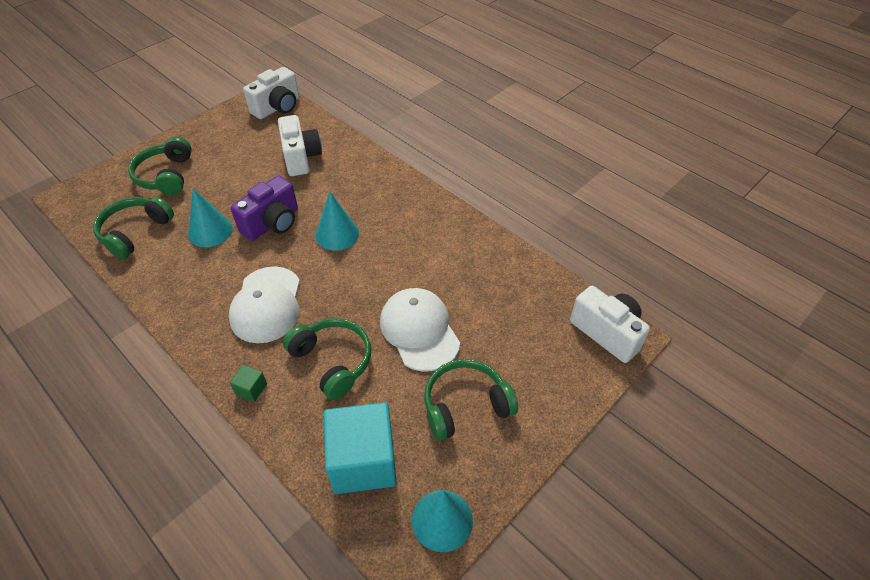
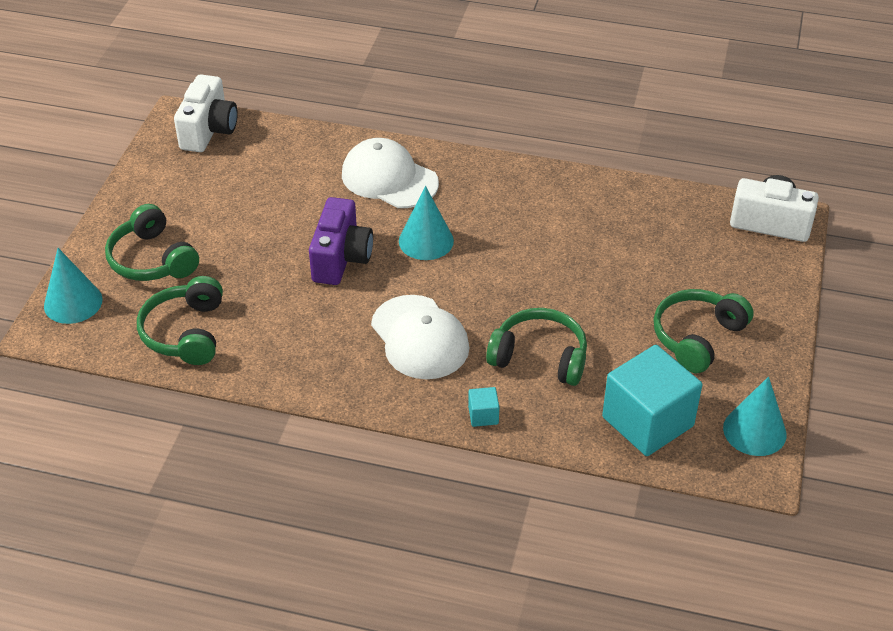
camera: 30 degrees left, 5 degrees down
(210, 231) = (276, 295): turquoise cone -> turquoise cone (73, 302)
(251, 389) = (483, 415): green cube -> turquoise cube
(301, 158) = (300, 177): white camera -> none
(419, 330) = (598, 294): white cap -> white cap (389, 179)

